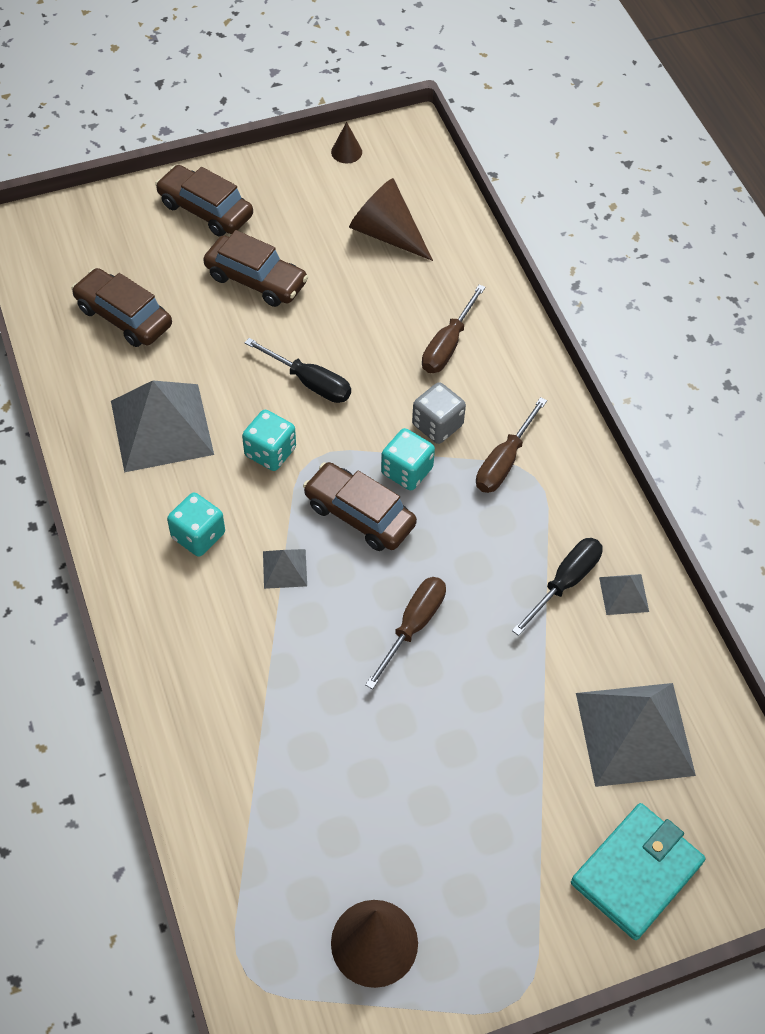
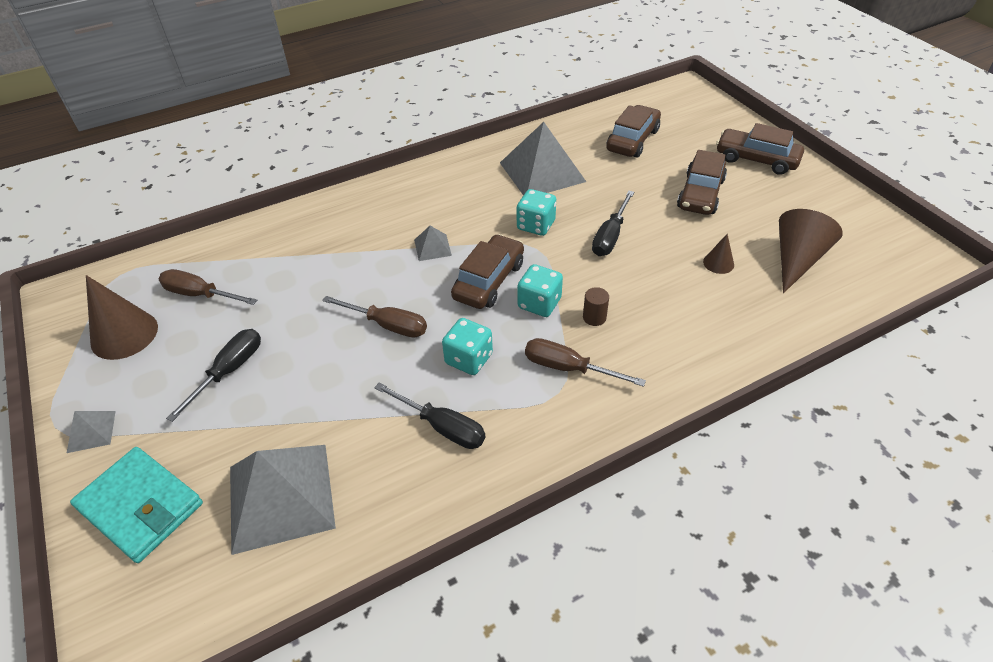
camera: 85 degrees right, 10 degrees down
(198, 536) = (454, 202): turquoise dice -> turquoise dice (469, 359)
(205, 210) = (756, 159): brown car -> brown car turned 90 degrees counterclockwise
(346, 152) = (876, 223): brown cone -> brown cone (718, 263)
(437, 425) = (594, 317): grey dice -> brown cylinder
(448, 345) = (687, 314): brown screwdriver -> brown screwdriver (200, 294)
(459, 800) = (229, 371): none -> black screwdriver
(624, 594) = (435, 477): grey pyramid -> grey pyramid (91, 431)

